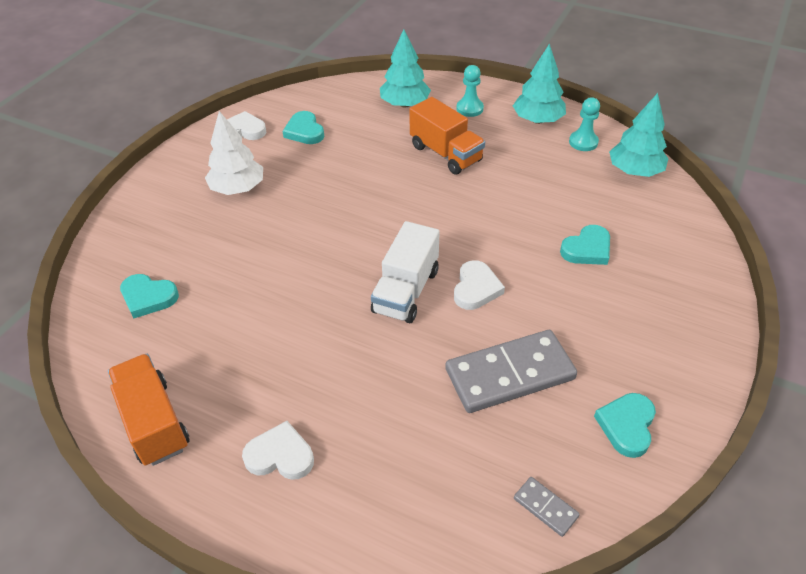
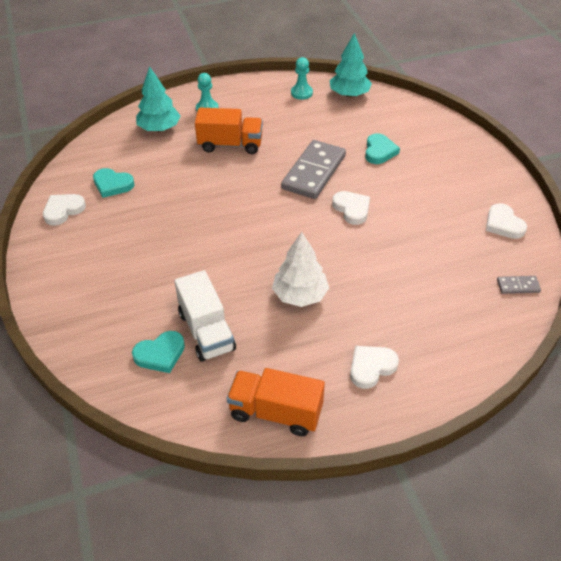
camera: 45 degrees left, 0 degrees up
(238, 188) = (119, 249): white tree -> white tree (300, 295)
(406, 291) = (317, 236): white truck -> white truck (206, 331)
(509, 374) = (425, 239): grey domino -> grey domino (313, 172)
(537, 120) = (258, 94): turquoise tree -> none
(626, 425) = (503, 224): turquoise heart -> white heart

